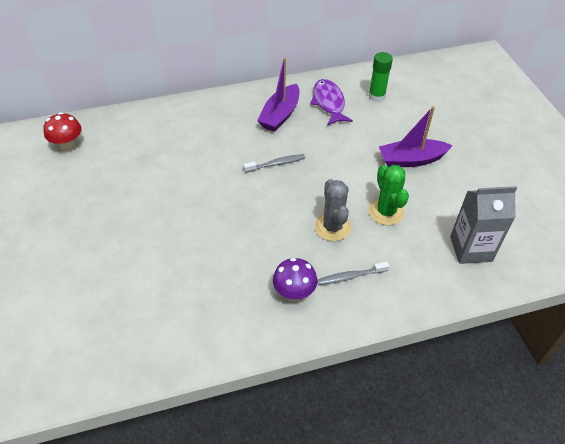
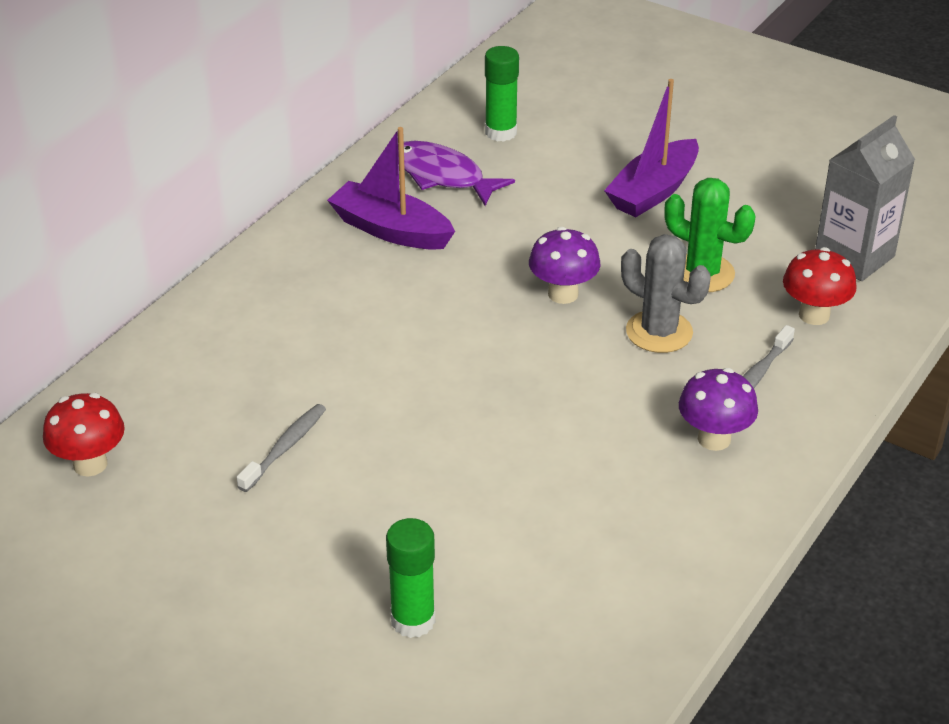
camera: 40 degrees left, 10 degrees down
(85, 285) = (413, 620): none -> green glue stick
(276, 164) = (475, 298): grey toothbrush -> grey toothbrush (285, 447)
(280, 115) = (391, 230): purple boat -> purple boat turned 135 degrees clockwise
(313, 184) = (563, 294): none -> purple mushroom
(414, 265) = (814, 315): none -> red mushroom

